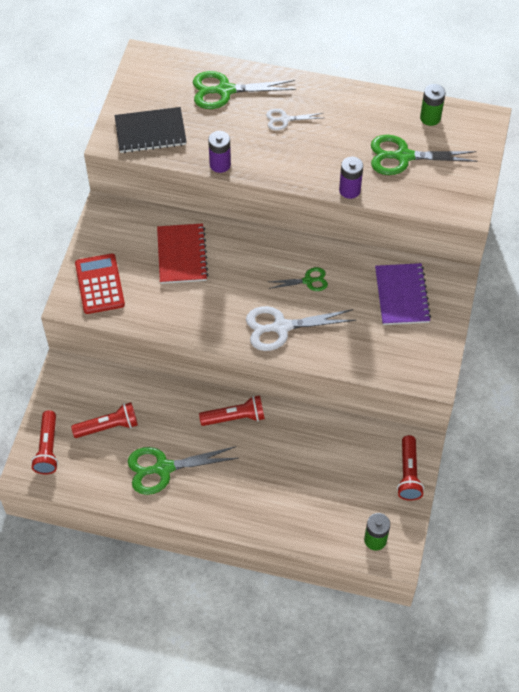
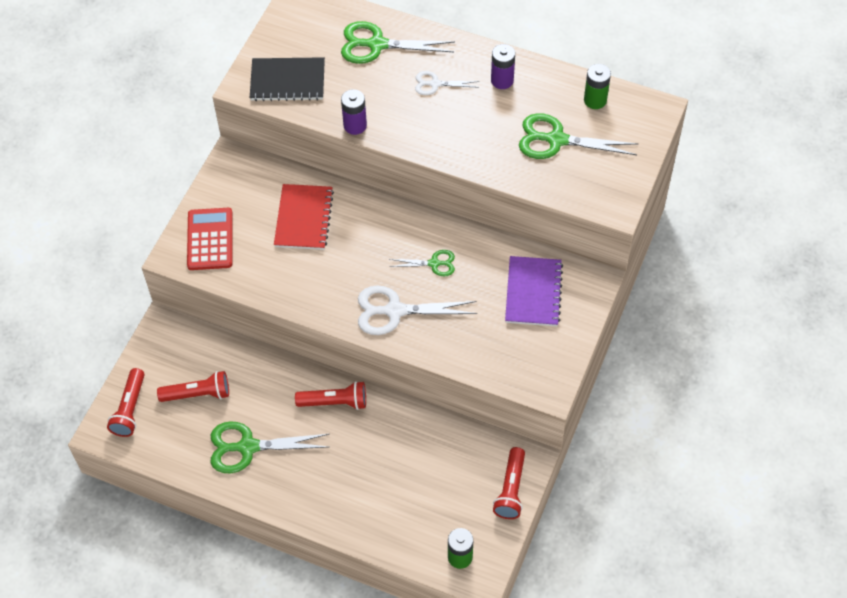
camera: 10 degrees right, 0 degrees up
(349, 190) = (489, 170): purple battery -> purple battery (502, 80)

